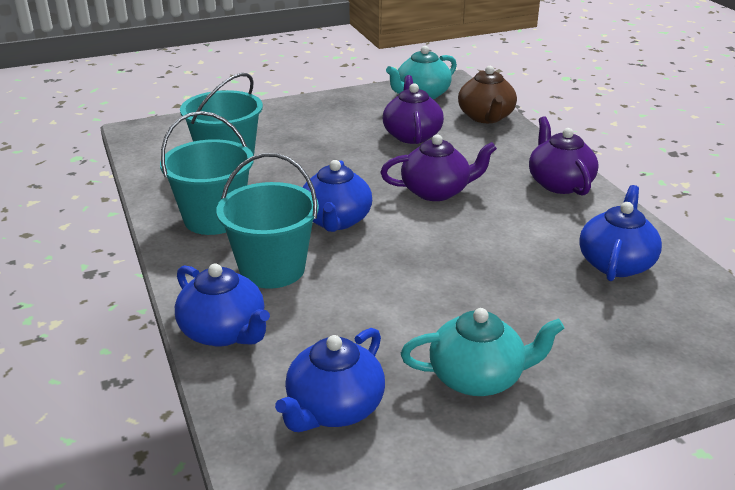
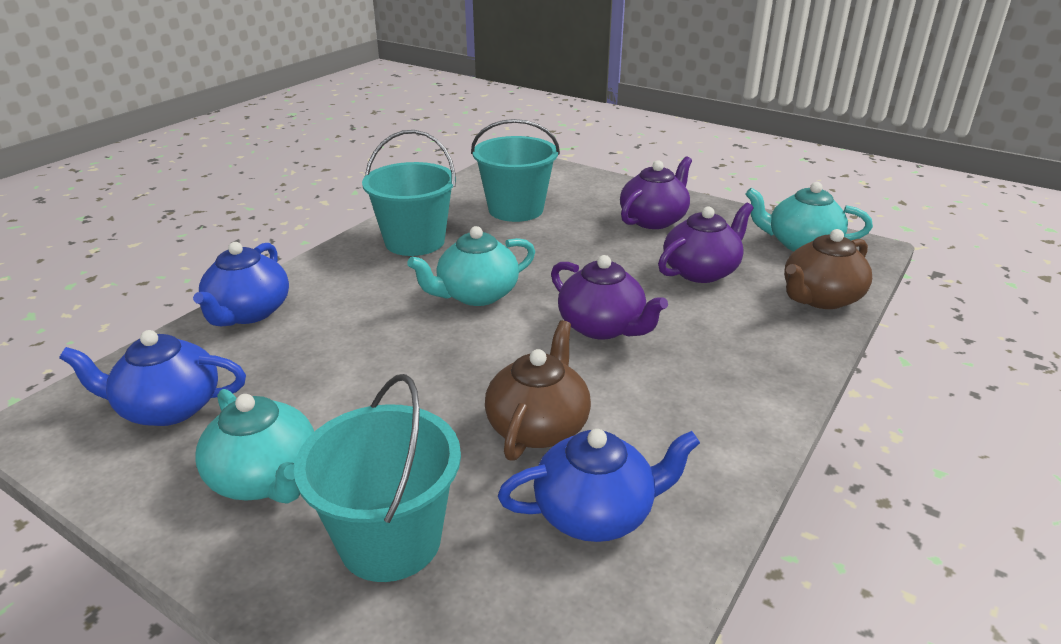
camera: 55 degrees right, 0 degrees up
(272, 269) = (361, 296): turquoise bucket -> turquoise bucket (390, 540)
(336, 220) = (476, 295): blue teapot -> turquoise teapot
(520, 252) = (538, 426): none -> brown teapot
(559, 183) = (738, 402): purple teapot -> purple teapot (653, 220)

